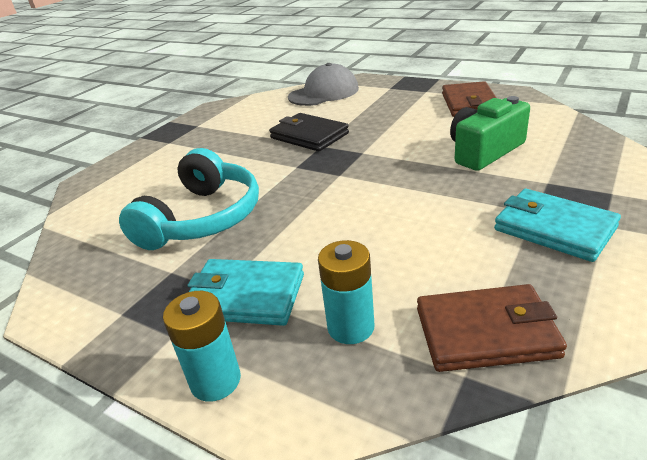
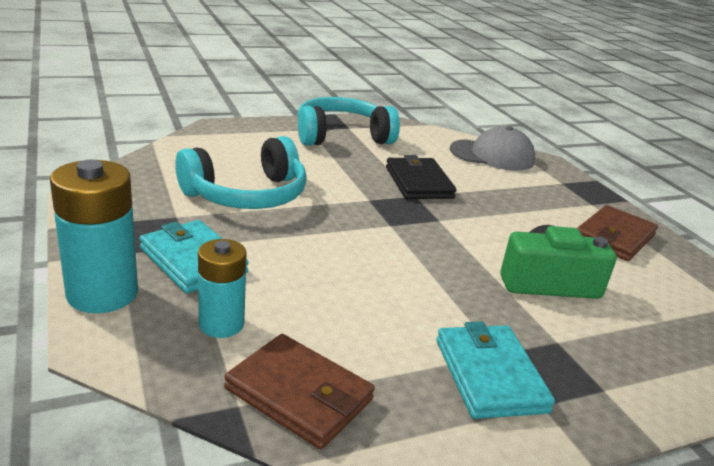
camera: 30 degrees right, 5 degrees down
(202, 134) = (342, 136): none -> turquoise headphones
(215, 381) = (102, 293): turquoise battery -> turquoise battery, size x1.57

